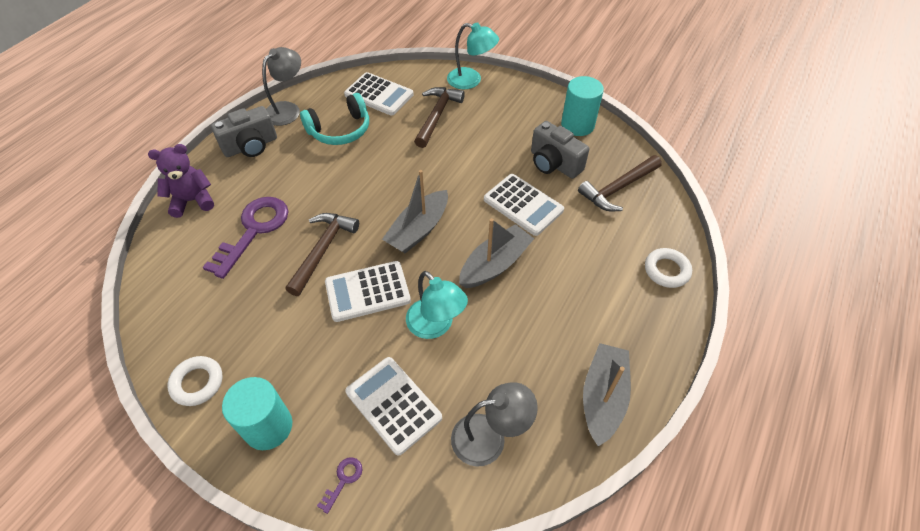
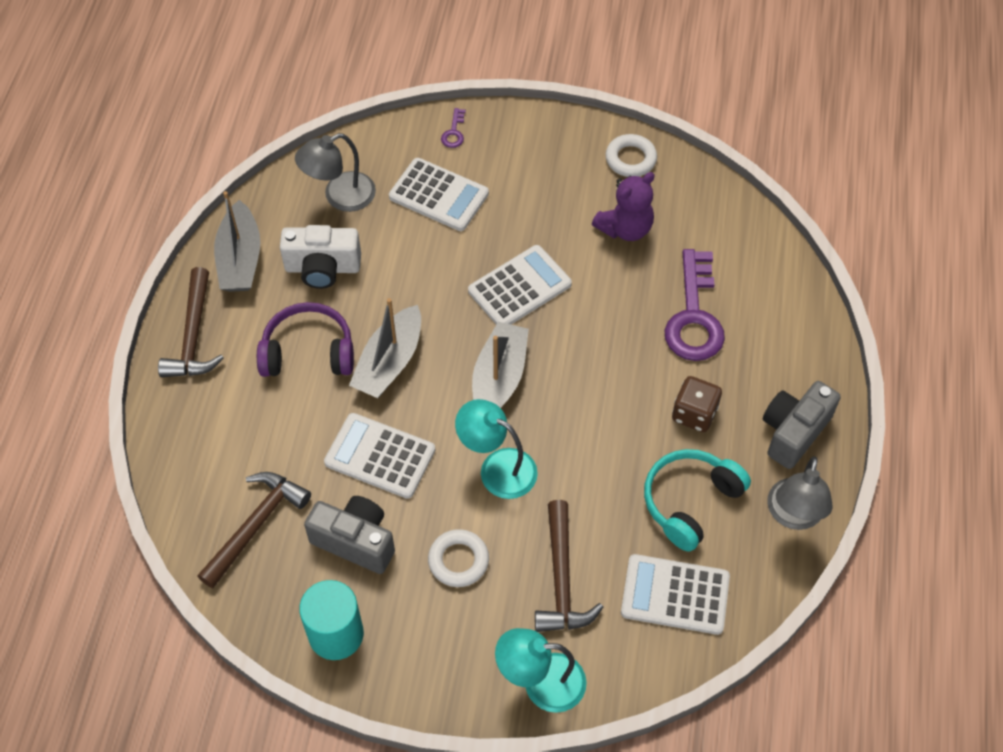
camera: 160 degrees right, 5 degrees up
(192, 201) = (798, 329): purple teddy bear -> purple teddy bear (625, 228)
(268, 426) = (541, 147): turquoise cylinder -> none
(302, 172) = (694, 414): none -> brown dice
(323, 250) = (598, 318): brown hammer -> brown hammer (193, 336)
(435, 326) = (429, 275): turquoise lamp -> turquoise lamp (497, 467)
(527, 363) = (322, 268): none -> white camera
(557, 291) = (308, 352): none -> purple headphones
(666, 270) = (182, 418): white ring -> white ring (458, 560)

